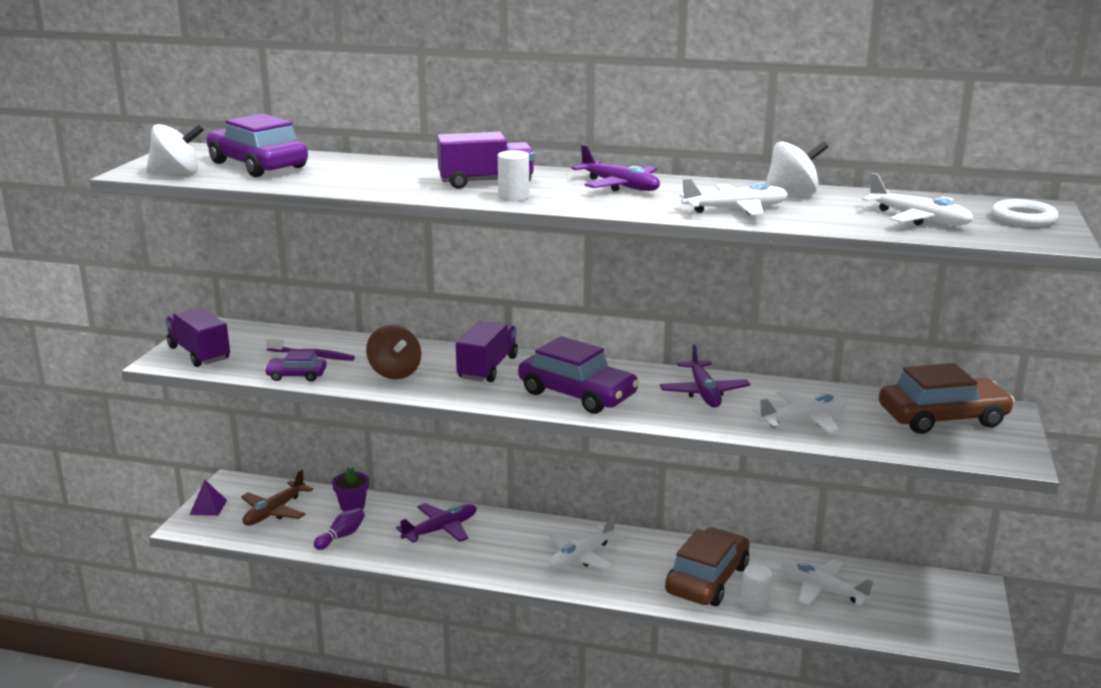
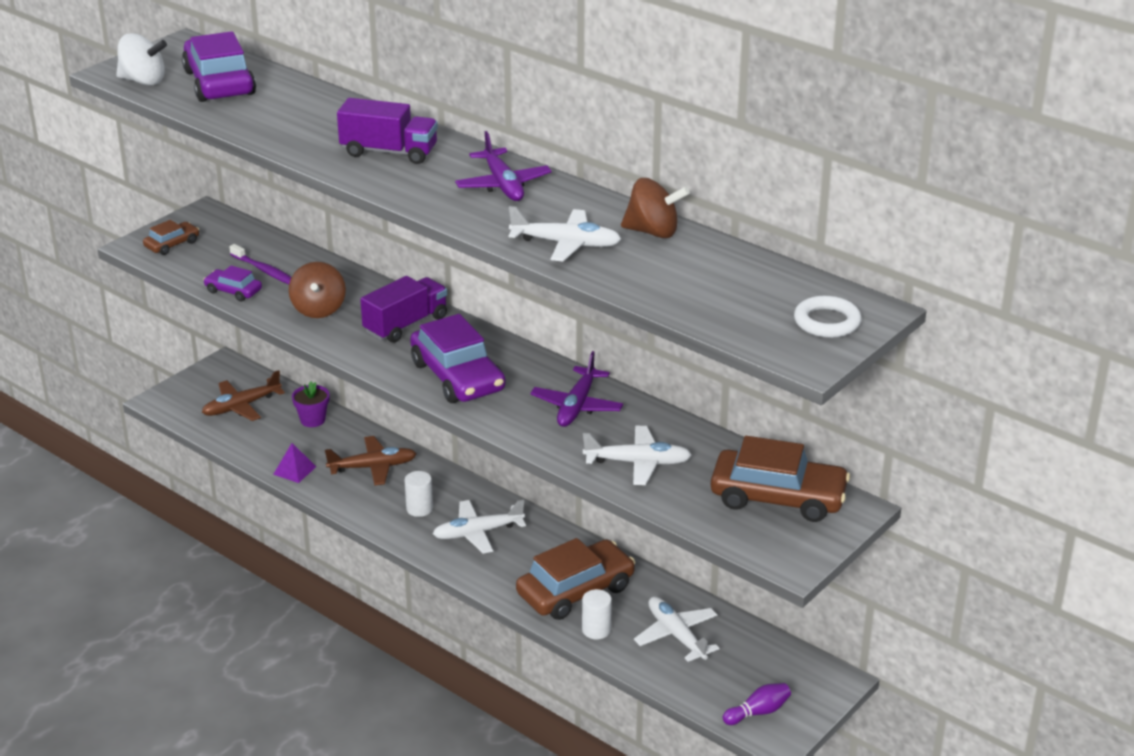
camera: 25 degrees right, 10 degrees up
(199, 353) = (172, 244): purple truck -> brown car
(208, 507) = (189, 386): purple pyramid -> purple pyramid (294, 470)
(341, 536) = (281, 449): purple bowling pin -> purple bowling pin (758, 712)
(440, 530) = (372, 467): purple plane -> brown plane
(513, 197) = (389, 180): white cylinder -> white cylinder (419, 509)
(792, 193) = (653, 232): white spinning top -> brown spinning top
(918, 219) = (721, 298): white plane -> none

